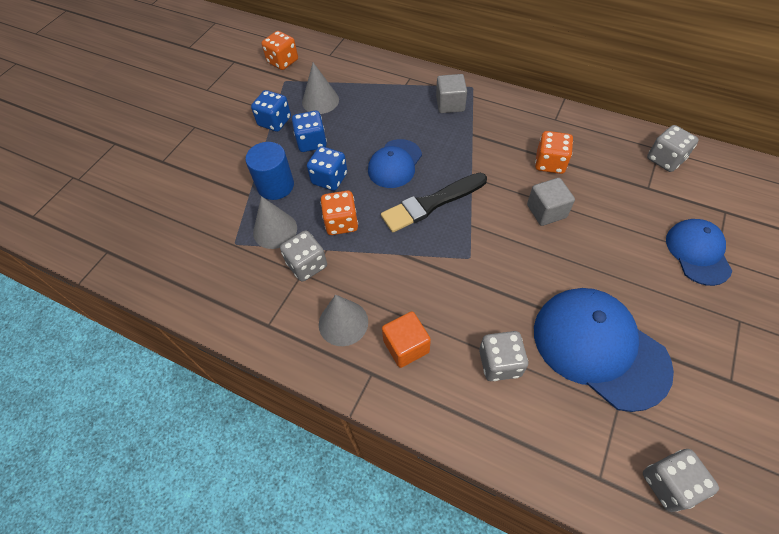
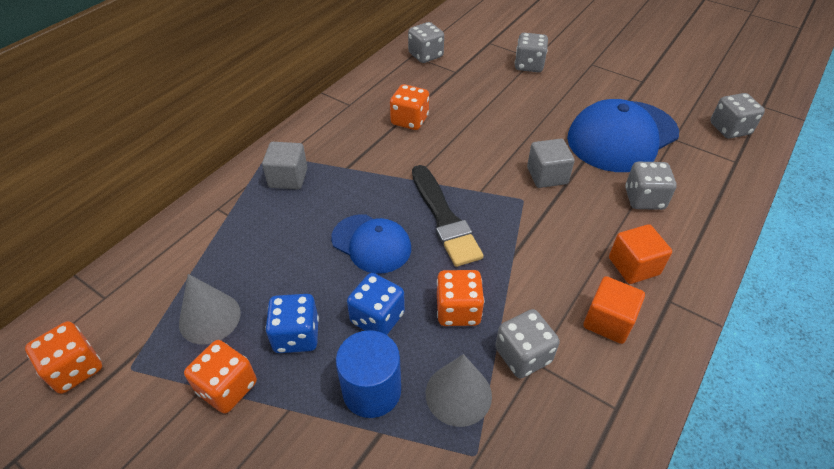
camera: 85 degrees left, 10 degrees down
(274, 122) = (227, 387): blue dice -> orange dice
(343, 322) = (608, 321): grey cone -> orange cube
(546, 211) = (471, 135): grey cube -> grey cube (547, 175)
(697, 253) = (529, 65): blue cap -> grey dice

